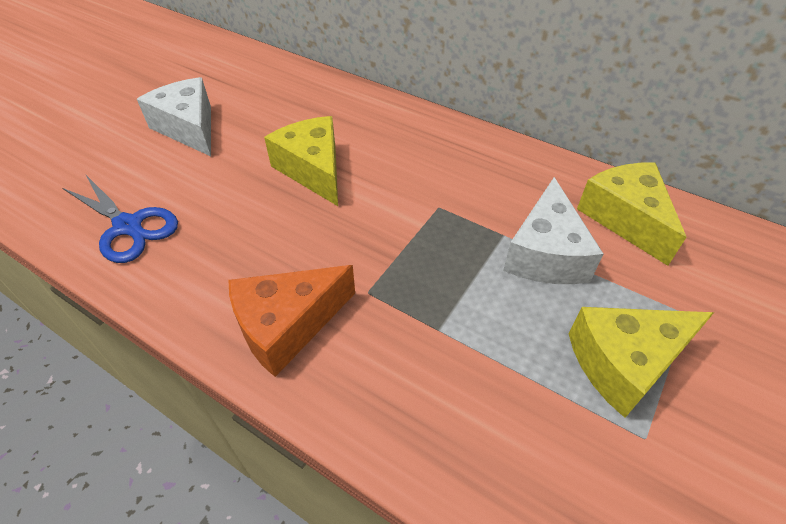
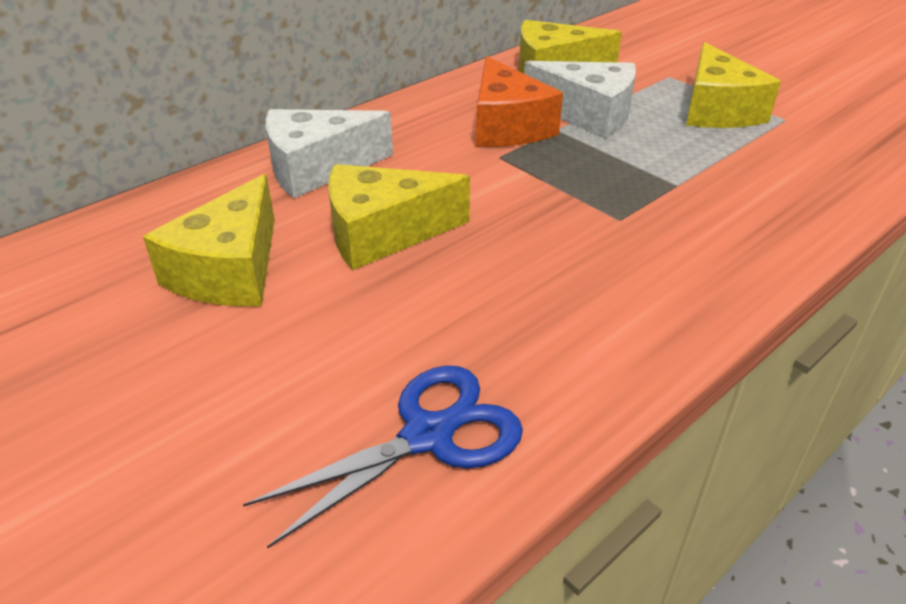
camera: 75 degrees left, 10 degrees down
(189, 128) = (178, 357): white cheese -> white cheese (317, 168)
(263, 122) = (230, 270): none -> yellow cheese
(287, 325) = (663, 279): orange cheese -> orange cheese (507, 126)

